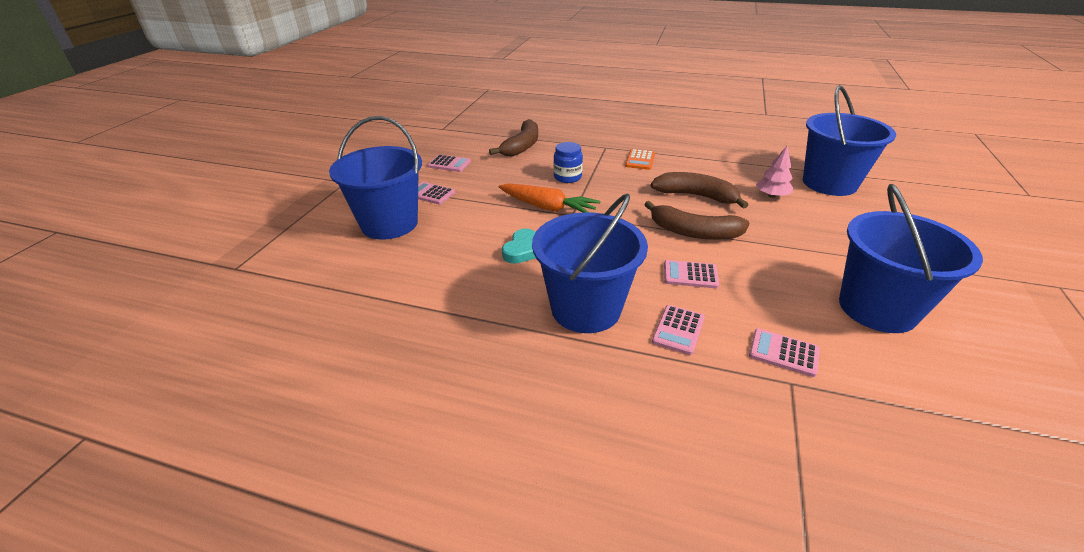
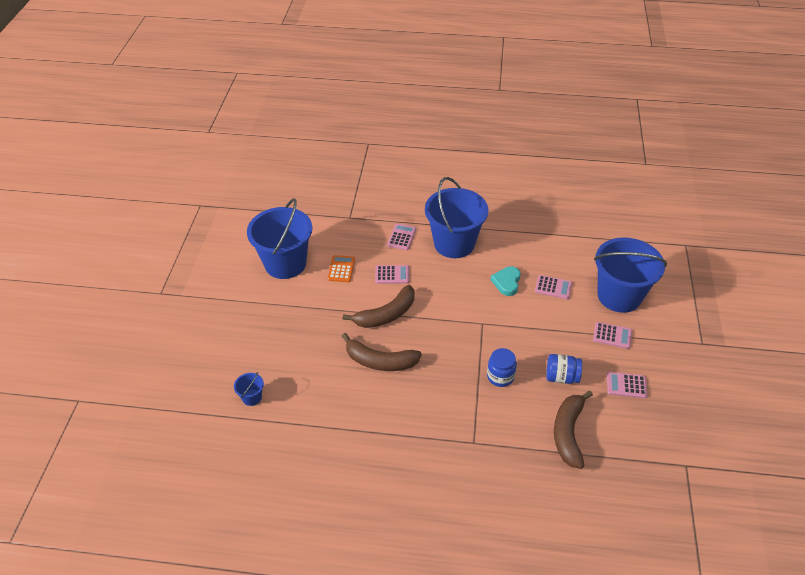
camera: 170 degrees right, 10 degrees up
(506, 173) = (561, 377): none -> blue jar
(547, 207) = (505, 330): orange carrot -> none
(640, 160) = (433, 418): orange calculator -> orange calculator (341, 269)
(693, 232) = (386, 315): brown banana -> brown banana turned 135 degrees clockwise
(772, 196) = (312, 370): pink tree -> none
(783, 353) = (348, 231): pink calculator -> pink calculator (553, 287)
(829, 183) = (252, 397): blue bucket -> blue bucket, size x0.40

